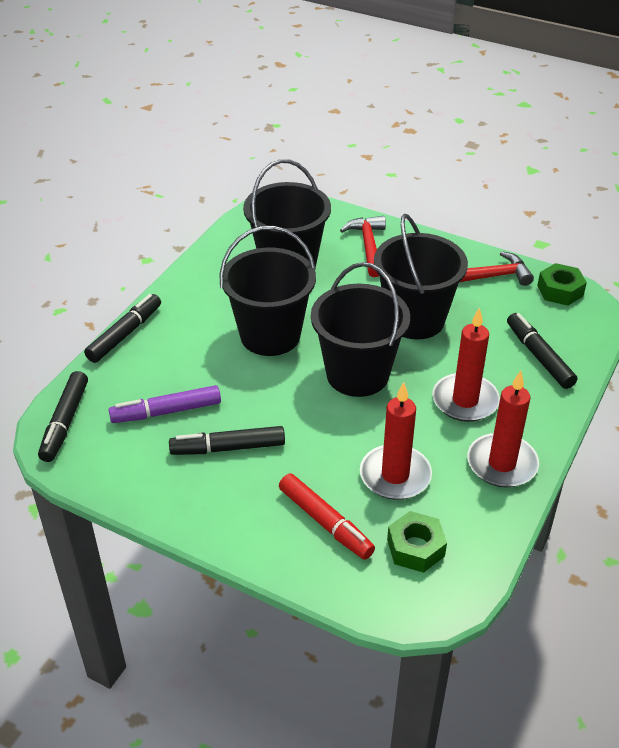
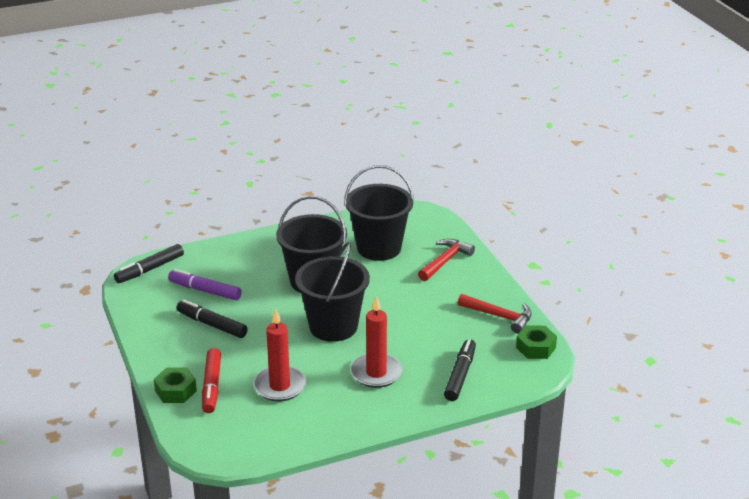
camera: 40 degrees right, 10 degrees down
(125, 334) = (235, 241): black marker -> none
(415, 319) = (412, 316): black bucket -> none
(415, 548) = (240, 424): green nut -> green nut (175, 391)
(502, 463) = (348, 415): red candle -> none

